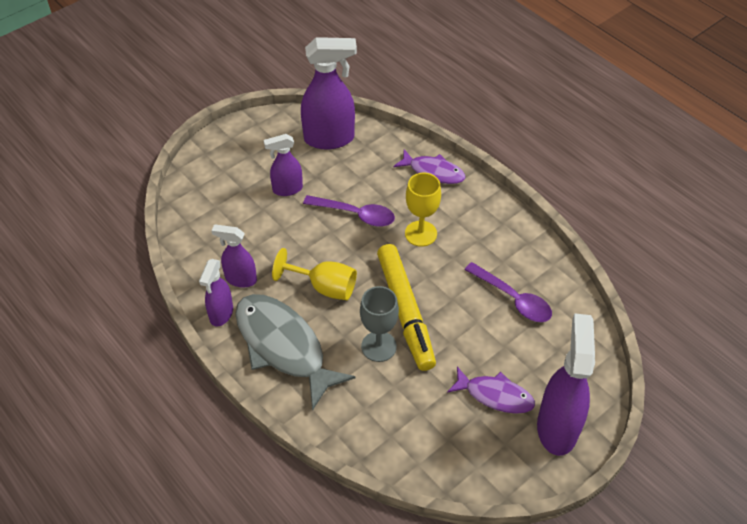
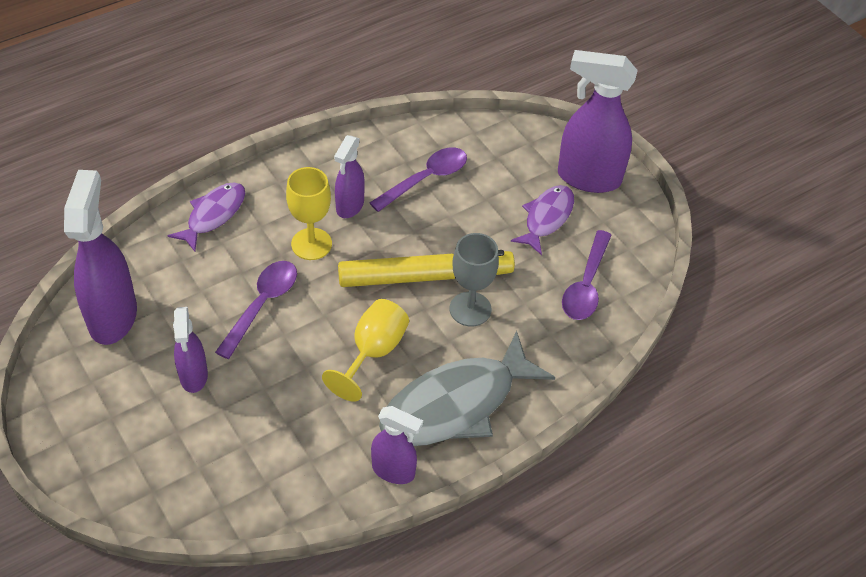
camera: 85 degrees left, 0 degrees up
(240, 279) = (340, 444): purple spray bottle -> purple spray bottle (349, 206)
(424, 433) = (586, 285): none -> purple spoon

